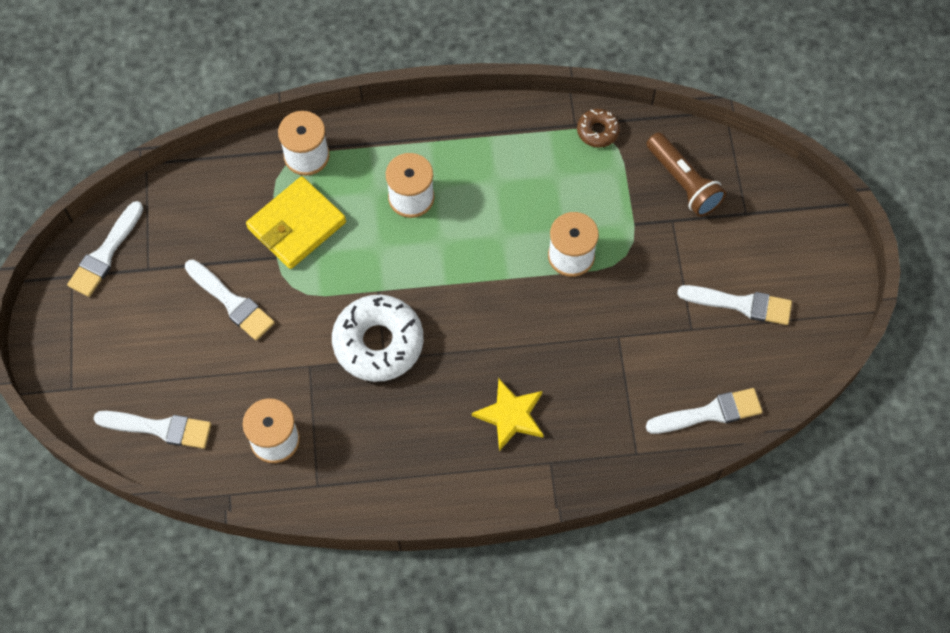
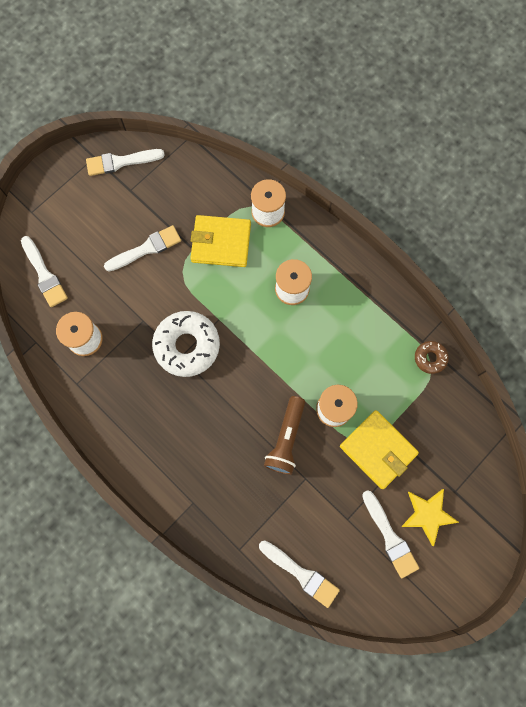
camera: 50 degrees right, 10 degrees up
(232, 302) = (146, 248): white brush -> white brush turned 120 degrees counterclockwise
(511, 415) = (203, 456): yellow star -> yellow star (428, 515)
(647, 248) = (378, 450): none -> yellow wallet
(683, 182) = (441, 436): brown flashlight -> brown flashlight (286, 439)

